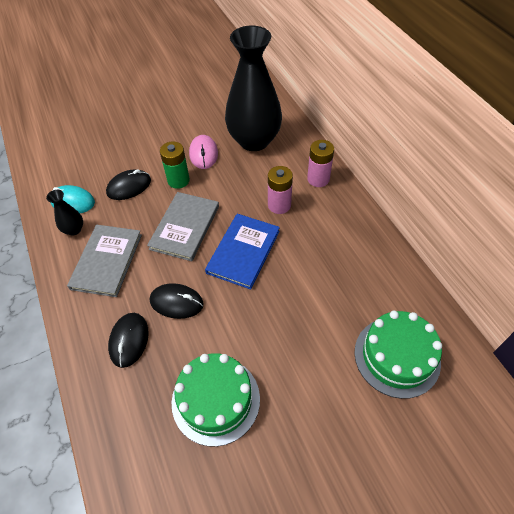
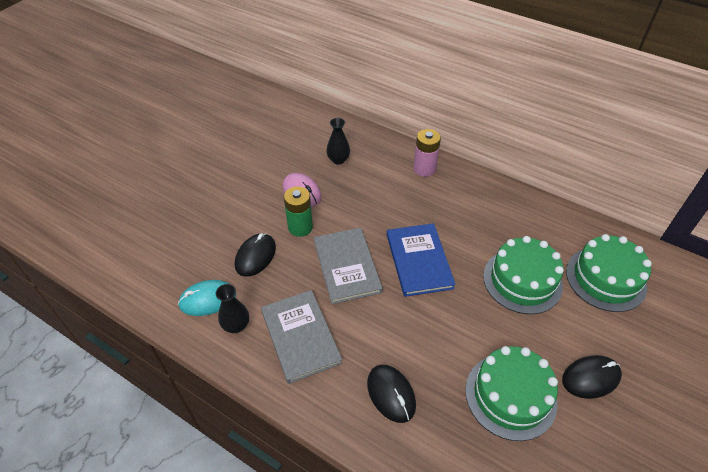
camera: 35 degrees left, 5 degrees down
(176, 302) = (402, 336): black mouse -> black mouse (591, 378)
(254, 140) = (338, 160): black vase -> black vase, size x0.41
(279, 205) = (412, 206): pink battery -> none
(315, 314) = (522, 280): none -> green cake

